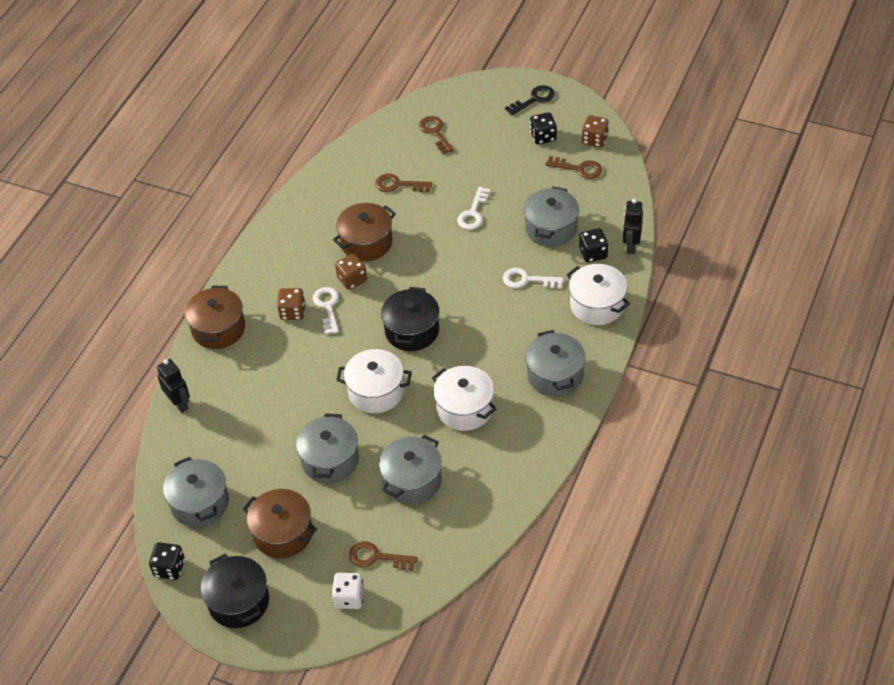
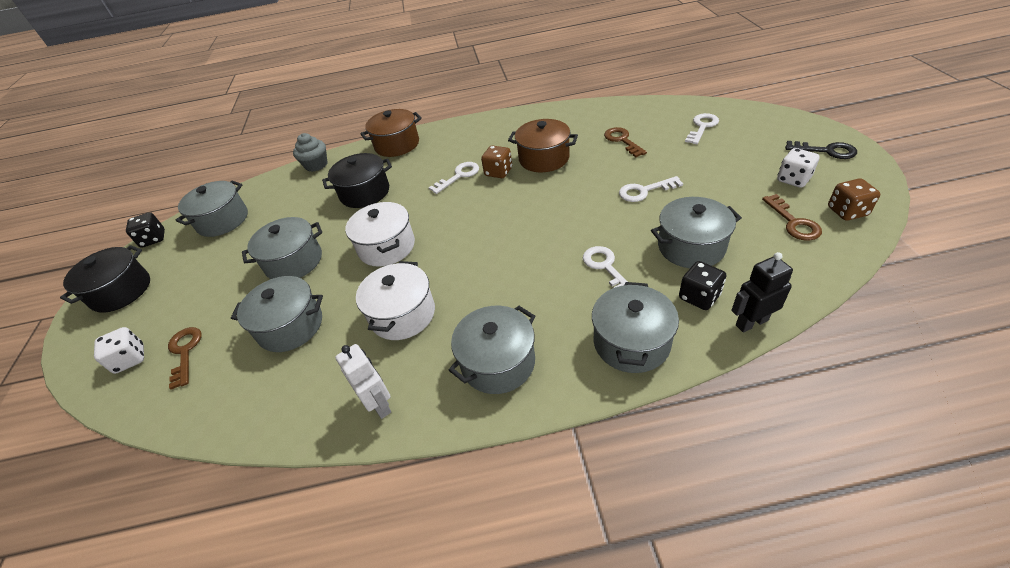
camera: 60 degrees right, 5 degrees down
(179, 403) = (316, 165): black robot -> grey cupcake
(283, 533) = (202, 277): brown pot -> none
(292, 312) = (439, 164): brown dice -> none
(412, 331) = (472, 230): black pot -> black pot (365, 193)
(435, 132) = (702, 127): brown key -> white key
(535, 449) = (379, 404): none -> white robot
(543, 137) = (793, 179): black dice -> white dice
(597, 305) = (631, 342): white pot -> grey pot

